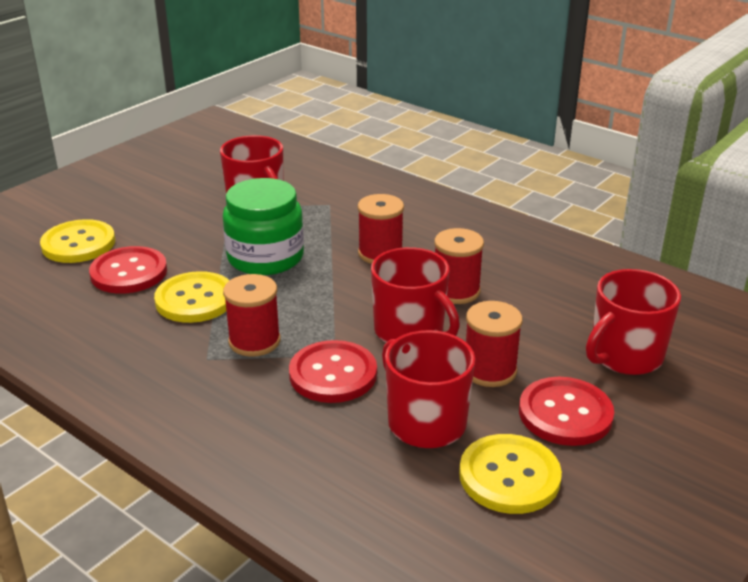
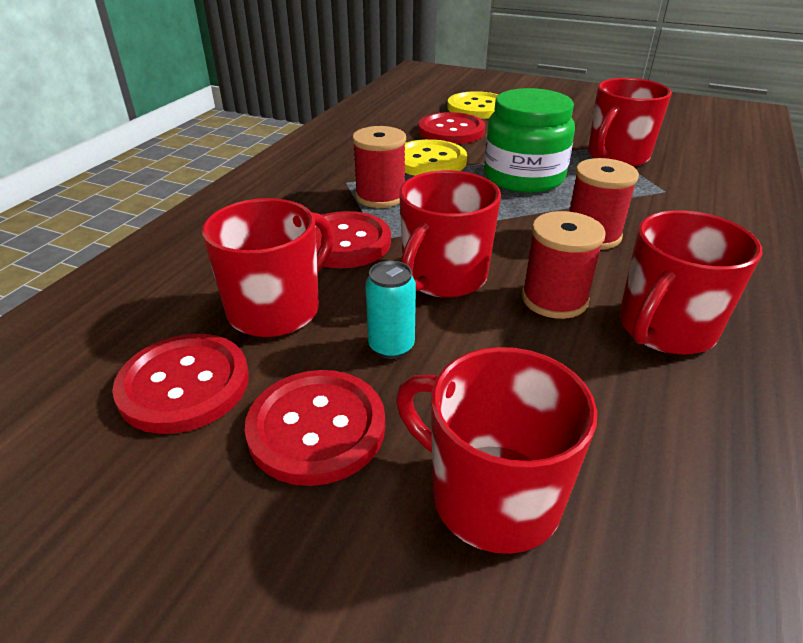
camera: 75 degrees right, 5 degrees up
(489, 370) = (391, 346): red spool -> turquoise can
(500, 261) = (665, 328): none -> red mug
(509, 476) = (184, 385): yellow button -> red button

